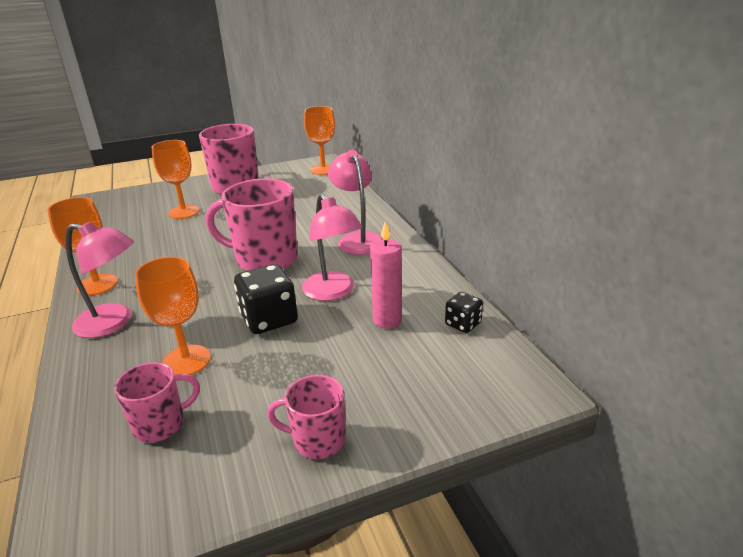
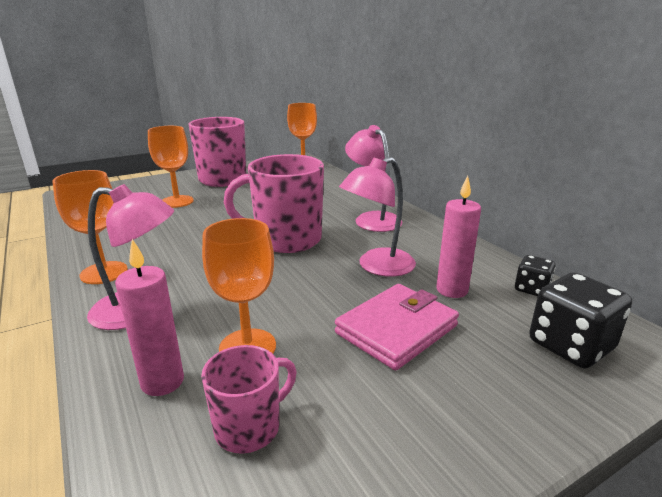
camera: 10 degrees left, 5 degrees down
(111, 384) = (162, 382): none -> pink candle
(269, 319) = (322, 296): black dice -> black dice (570, 345)
(316, 354) = (396, 329): none -> pink wallet
(317, 440) = (458, 428): pink mug -> none
(333, 292) = (377, 267): pink lamp -> pink lamp turned 90 degrees clockwise

